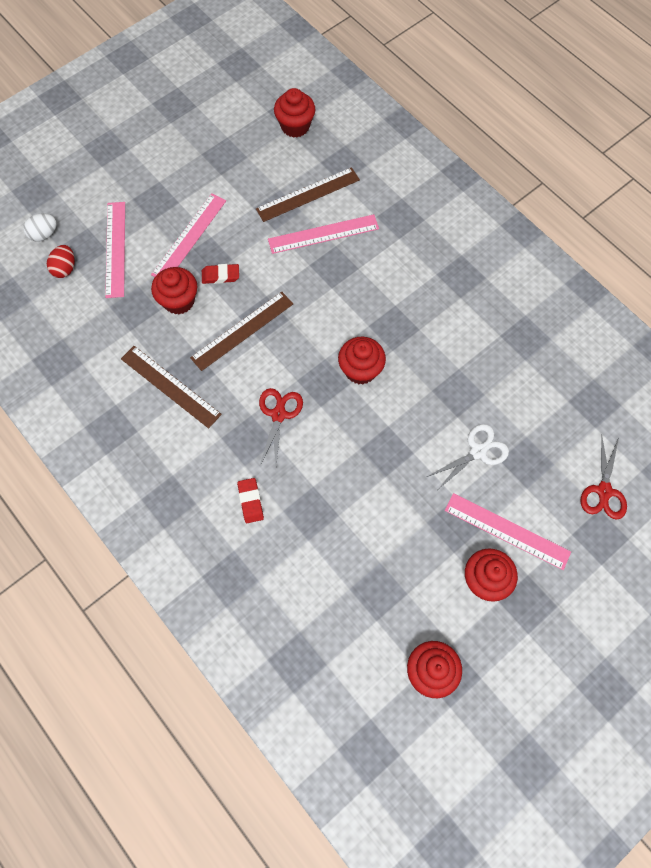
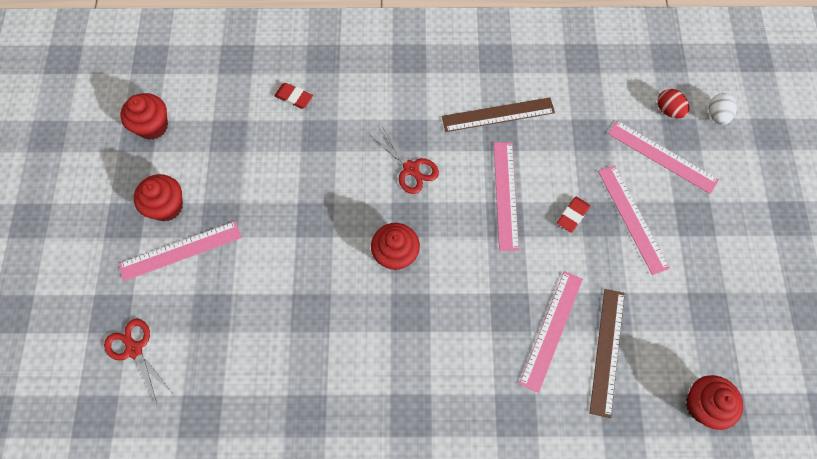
camera: 130 degrees right, 0 degrees up
(179, 301) = (572, 169): red cupcake -> none
(242, 331) = (505, 195): brown ruler -> pink ruler
(250, 501) = (362, 105): red eraser -> red eraser (294, 97)
(478, 451) = (252, 284): white scissors -> none

